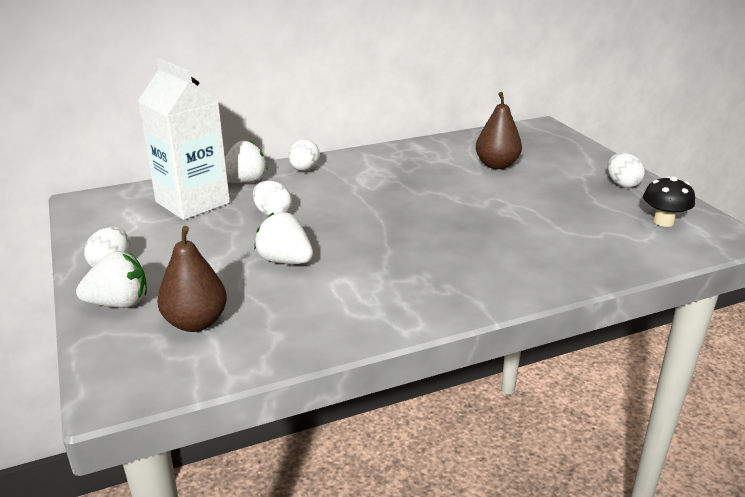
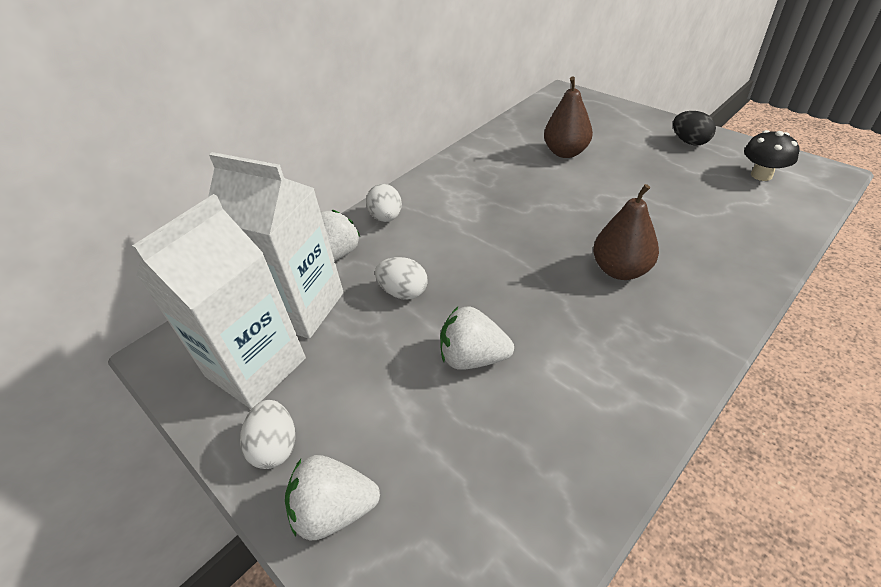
camera: 20 degrees left, 15 degrees up
(119, 303) = (335, 510): white strawberry -> white strawberry turned 150 degrees counterclockwise
(135, 224) = (256, 367): none -> white carton
(196, 323) = (453, 501): brown pear -> brown pear (620, 270)
(622, 184) = (689, 142): white egg -> black egg

